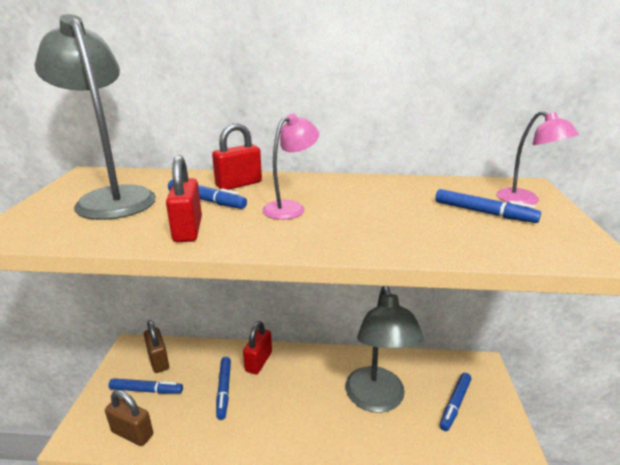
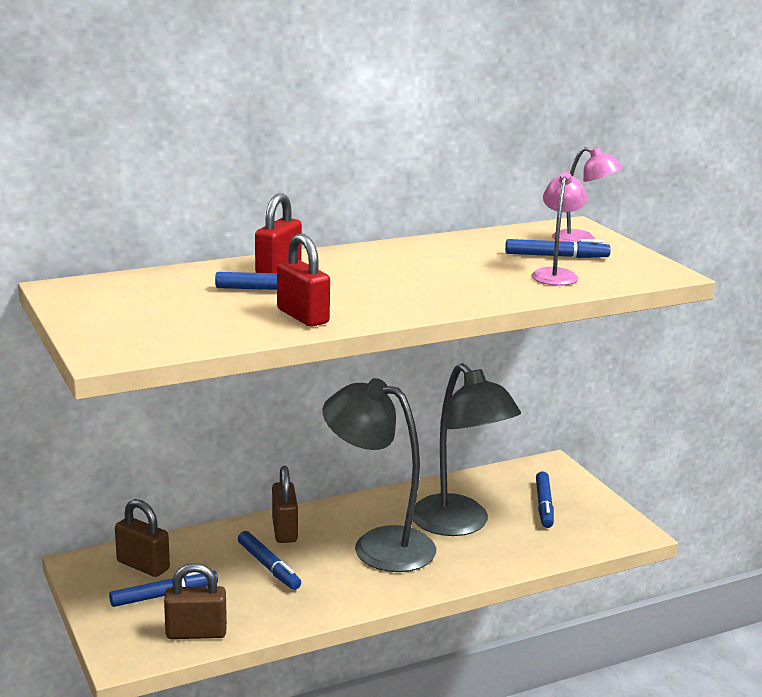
camera: 30 degrees left, 5 degrees down
(112, 198) = (156, 305): grey lamp -> grey lamp (378, 545)
(258, 362) = (284, 530): red padlock -> brown padlock
(290, 207) = (372, 281): pink lamp -> pink lamp (556, 274)

